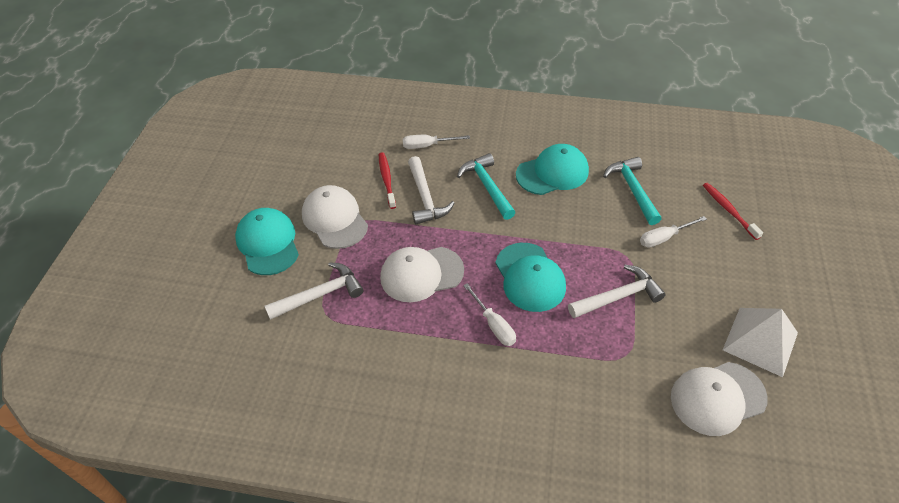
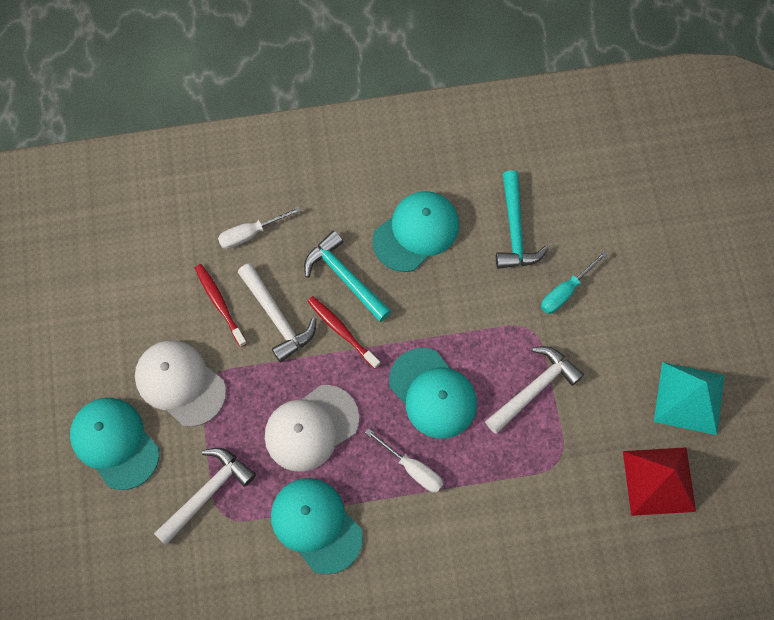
camera: 20 degrees left, 20 degrees up
(396, 342) = (316, 525): none -> turquoise cap
(632, 190) = (515, 230): turquoise hammer -> turquoise hammer turned 150 degrees counterclockwise
(664, 238) = (566, 291): white screwdriver -> turquoise screwdriver
(717, 398) = (658, 481): white cap -> red pyramid
(729, 210) = (629, 229): red toothbrush -> red toothbrush (342, 331)
(760, 341) = (689, 398): white pyramid -> turquoise pyramid

